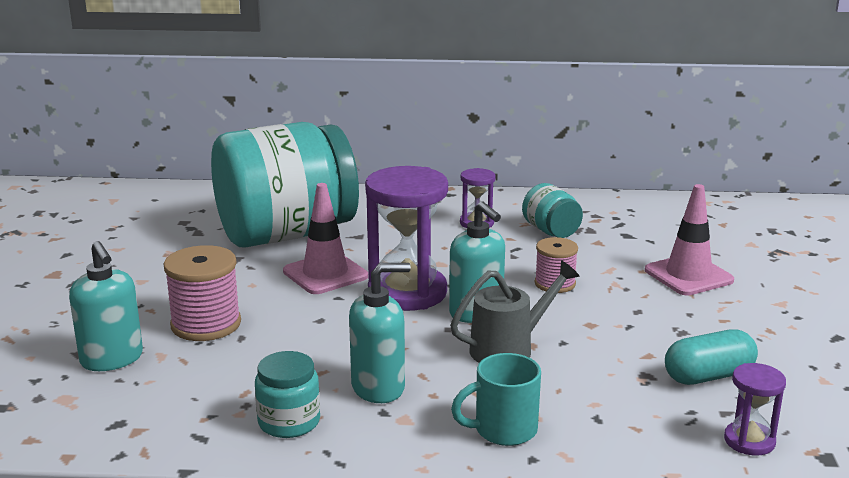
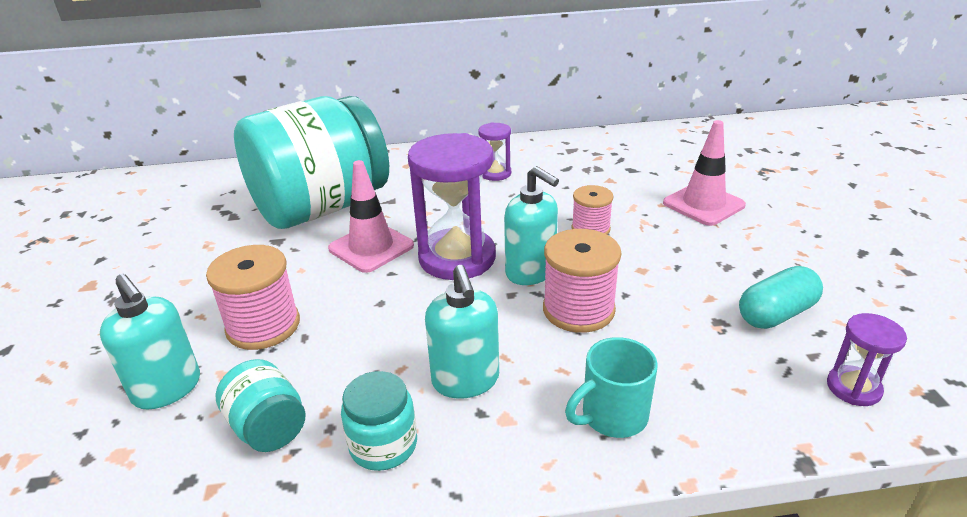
camera: 10 degrees left, 10 degrees up
(378, 387) = (465, 380): turquoise soap dispenser -> turquoise soap dispenser turned 105 degrees clockwise
(510, 348) = (578, 309): grey watering can -> pink spool
(551, 231) = (564, 174): turquoise jar -> turquoise jar (268, 428)

